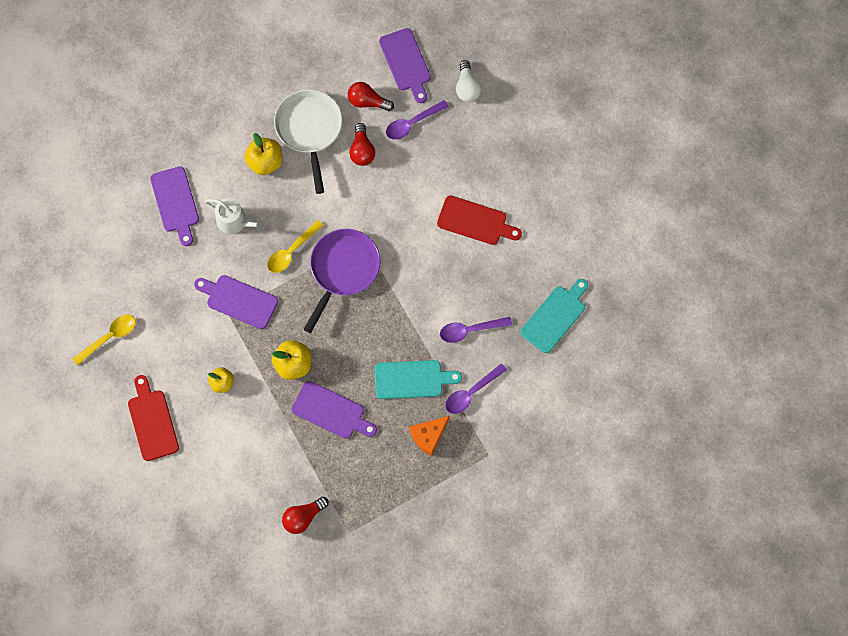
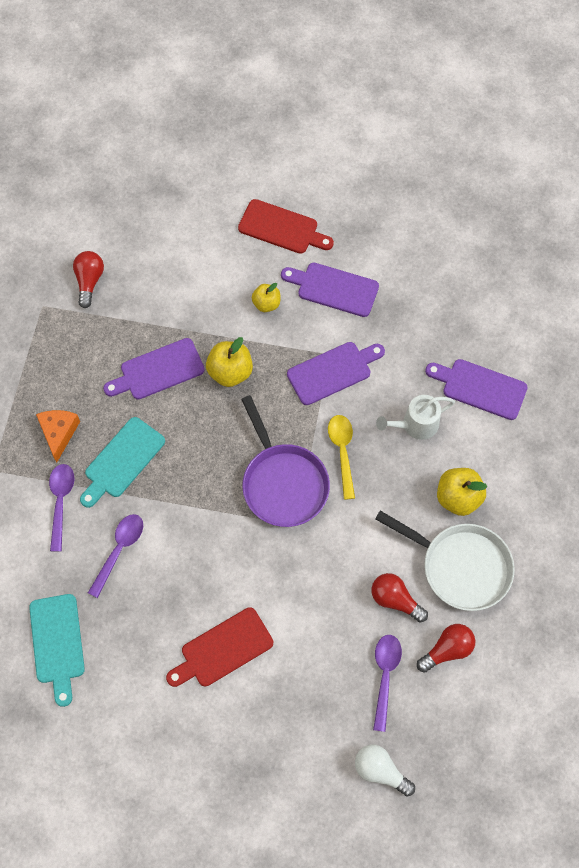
camera: 130 degrees right, 5 degrees down
(109, 337) = (390, 247): yellow spoon -> none
(406, 63) = (463, 728): purple cutting board -> purple cutting board (334, 288)

